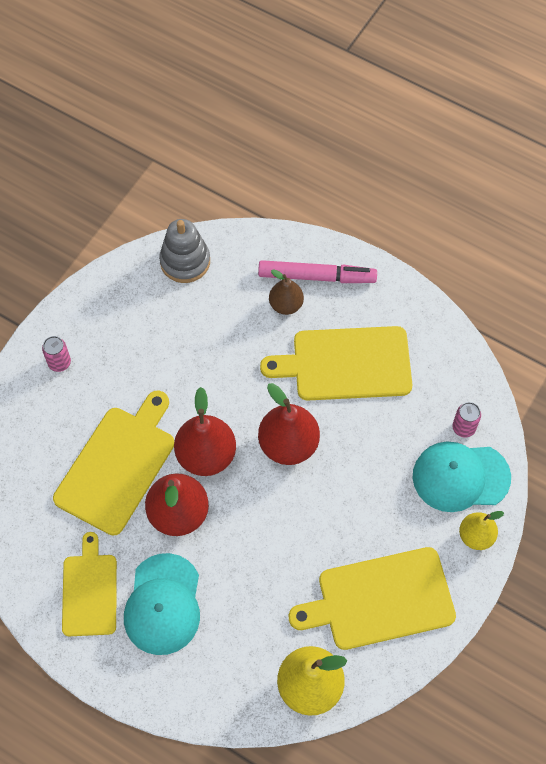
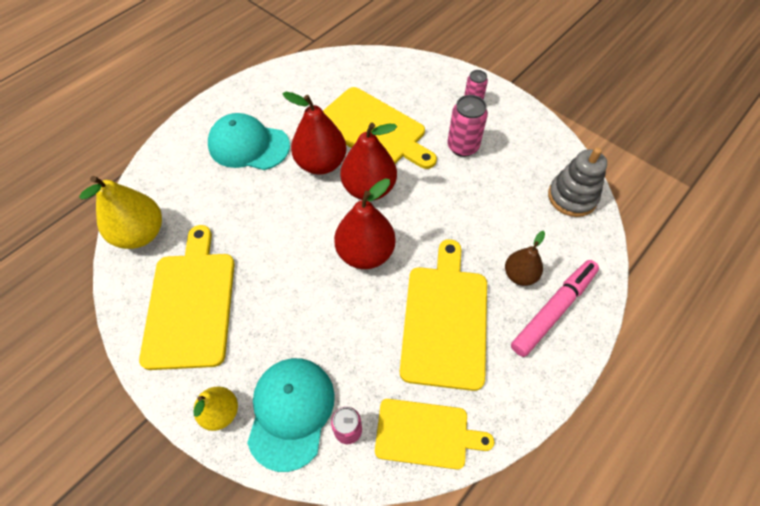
camera: 100 degrees right, 5 degrees down
(89, 591) = (275, 104): yellow cutting board -> yellow cutting board (426, 433)
(131, 367) = (462, 146): none -> pink can
(316, 277) = (553, 310): pink marker -> pink marker turned 150 degrees counterclockwise

